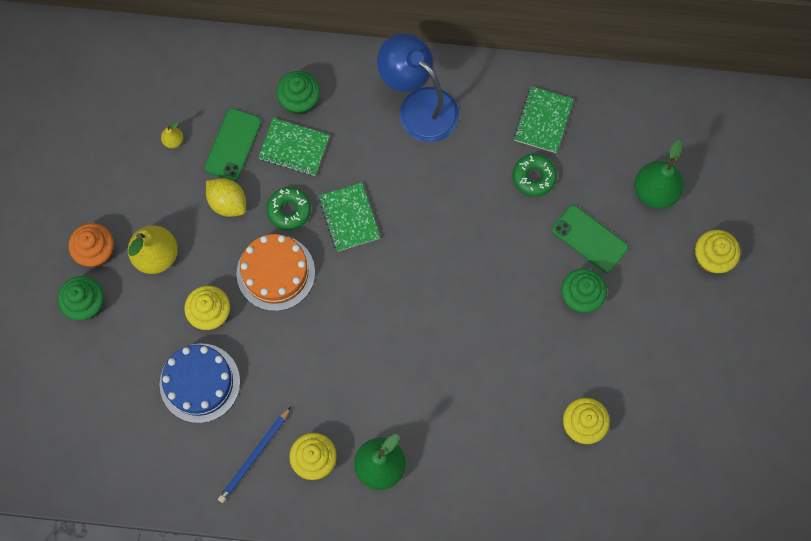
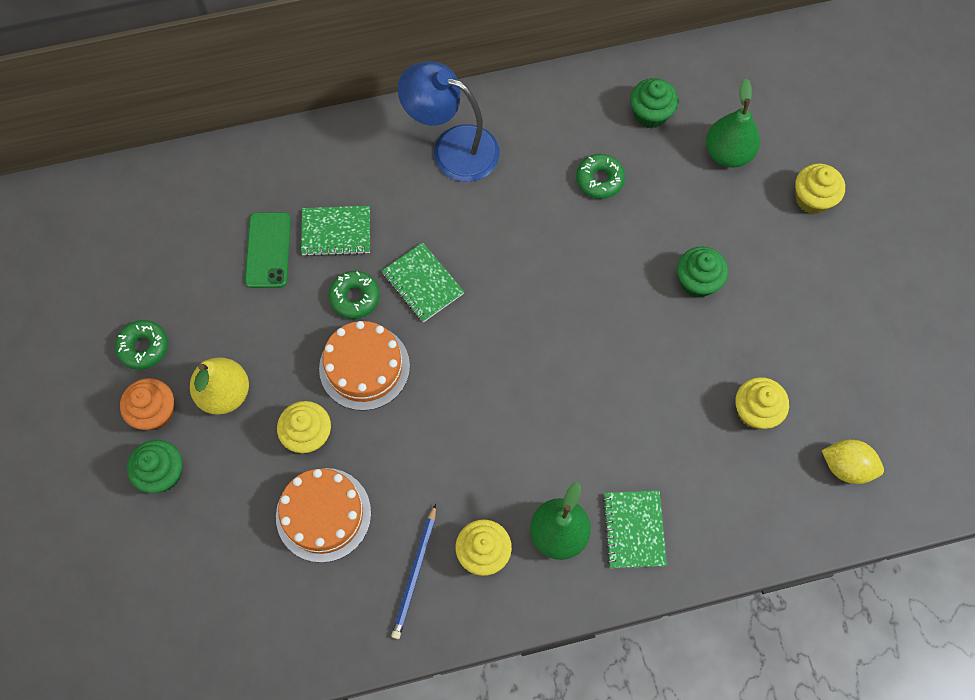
camera: 20 degrees left, 5 degrees down
(105, 193) = (143, 347): none -> green donut
(173, 141) = (201, 267): yellow pear -> none
(200, 383) = (323, 514): blue cake -> orange cake
(228, 203) = (285, 311): yellow lemon -> yellow lemon (846, 467)
(300, 100) = (324, 183): green cupcake -> green cupcake (650, 114)
(543, 120) = (585, 122): green notebook -> green notebook (633, 530)
(589, 239) = (682, 221): green phone -> none

